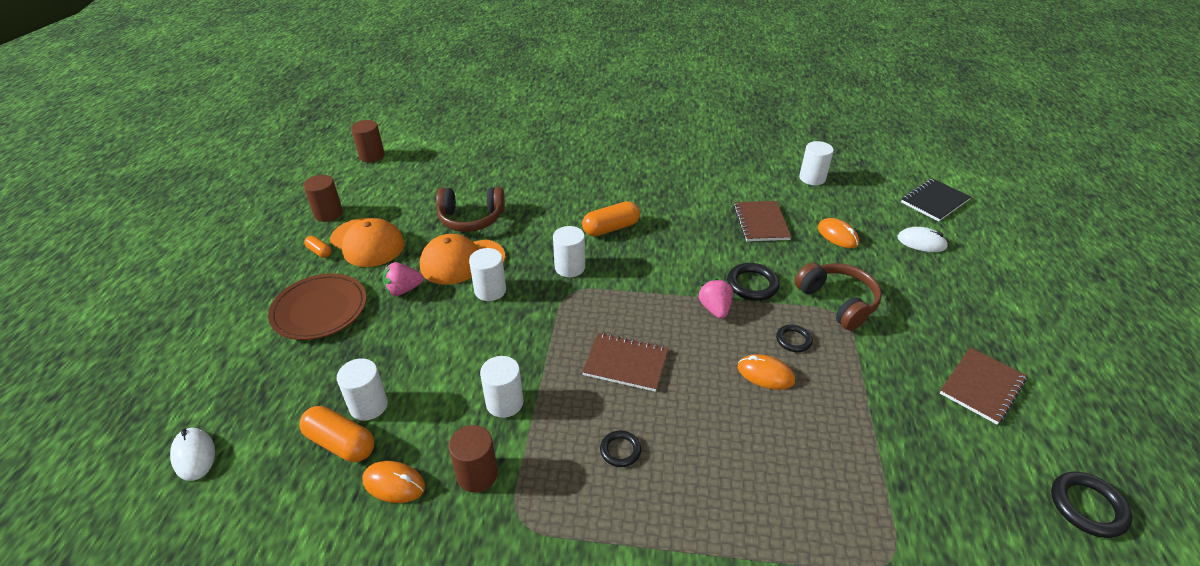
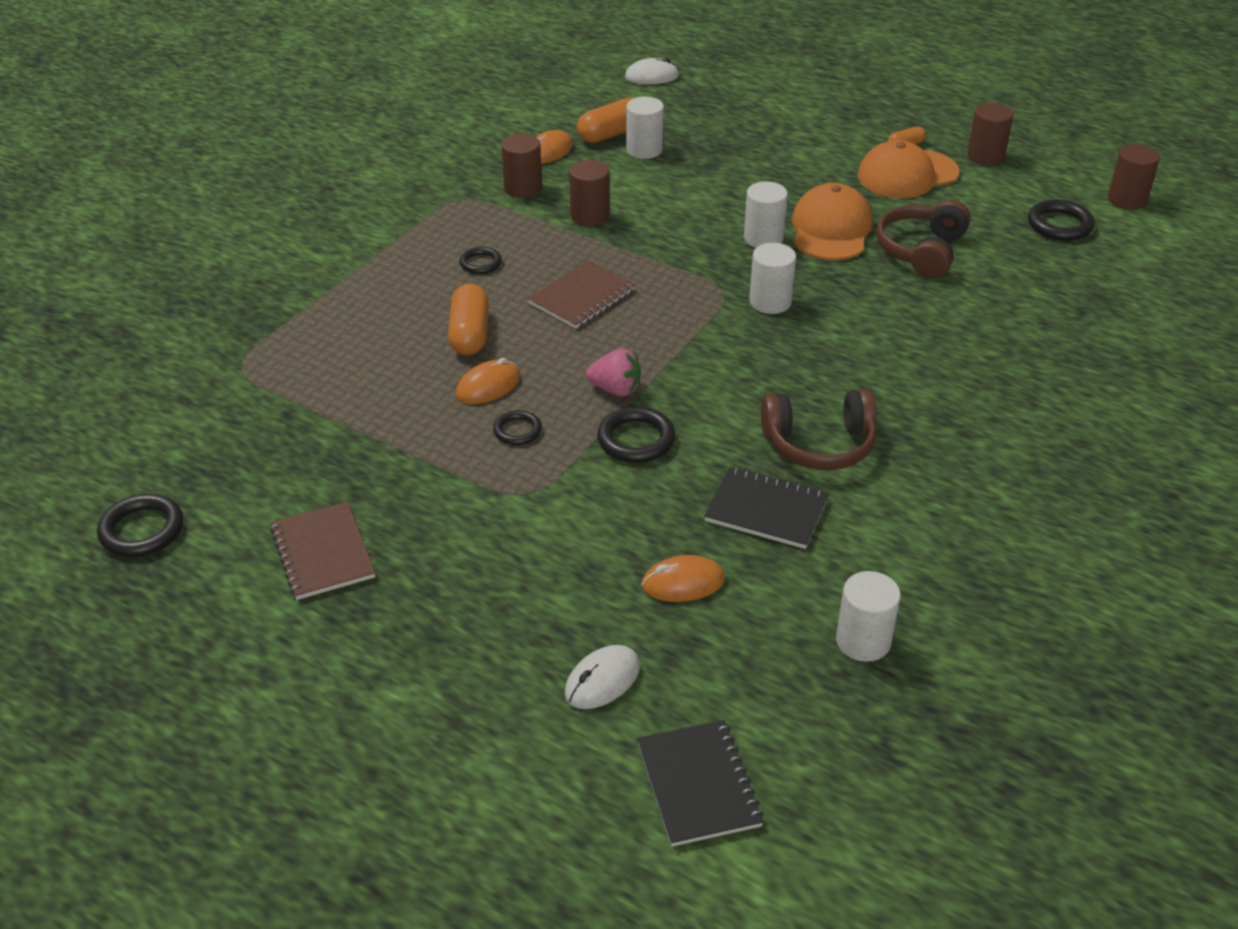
camera: 115 degrees right, 0 degrees up
(319, 310) = (799, 138): brown plate -> none
(403, 290) = (801, 186): pink strawberry -> none
(414, 174) = (1059, 225): none -> black ring
(504, 403) = (590, 216): white cylinder -> brown cylinder
(611, 228) = (835, 357): orange capsule -> orange capsule (469, 334)
(761, 222) = (766, 510): brown notebook -> black notebook
(837, 302) = (548, 503): brown headphones -> brown headphones (819, 445)

